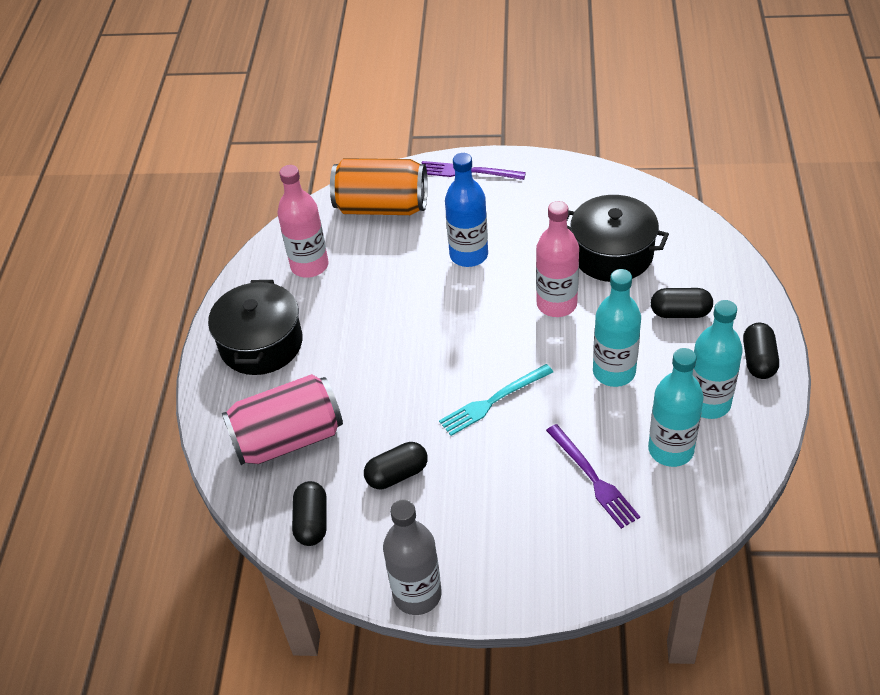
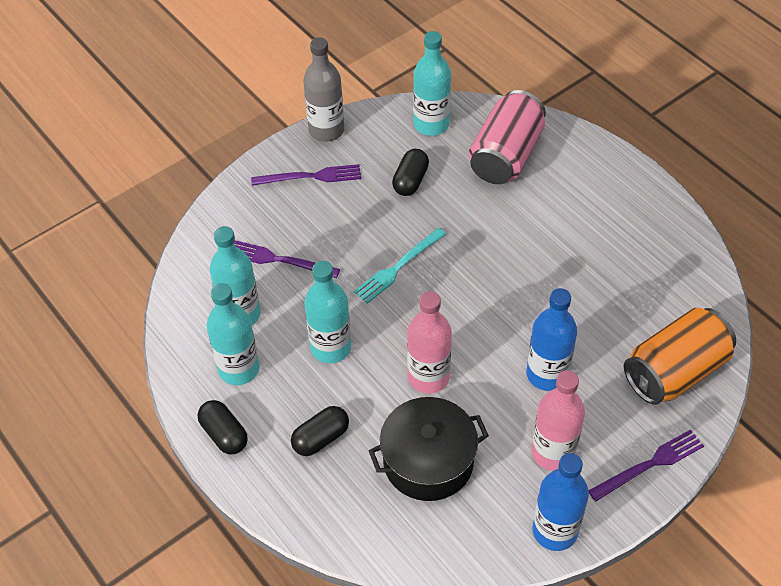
camera: 135 degrees right, 5 degrees up
(261, 344) = (608, 198): black pot -> none
(309, 266) = (658, 277): pink bottle -> pink bottle (552, 452)
(312, 522) = (431, 124): black capsule -> turquoise bottle
(485, 548) = (311, 177): none -> purple fork
(493, 401) = (398, 267): turquoise fork -> turquoise fork turned 150 degrees counterclockwise
(568, 174) = (555, 531): none -> blue bottle

